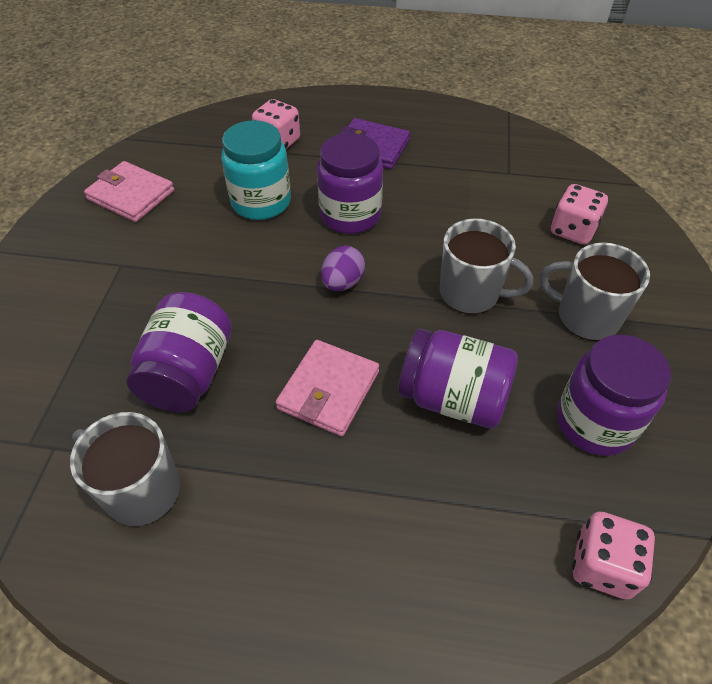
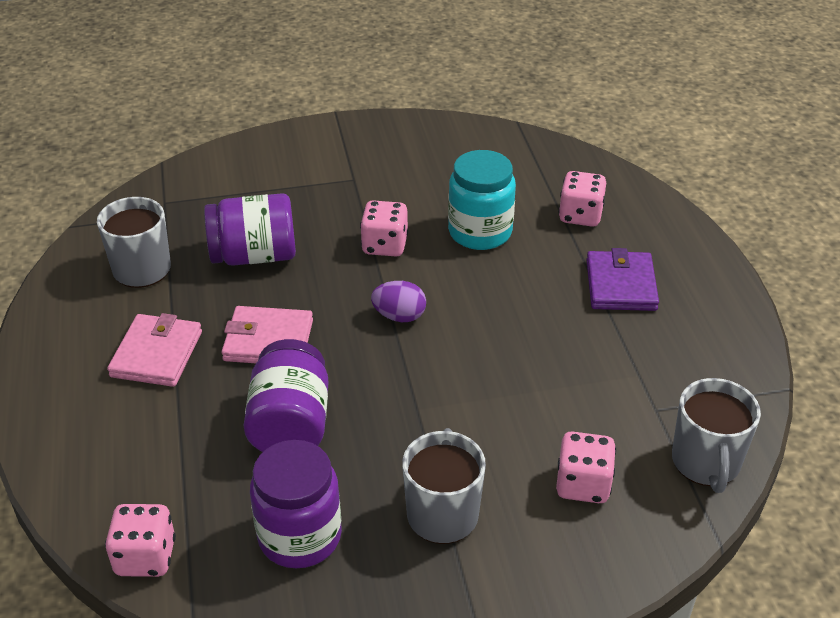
camera: 70 degrees right, 10 degrees down
(131, 195) = (440, 153): pink wallet -> pink wallet (157, 354)
(239, 267) = (384, 245): none -> pink dice
(350, 215) = (498, 297): purple jar -> none
(471, 293) = (431, 412): grey mug -> grey mug (706, 462)

